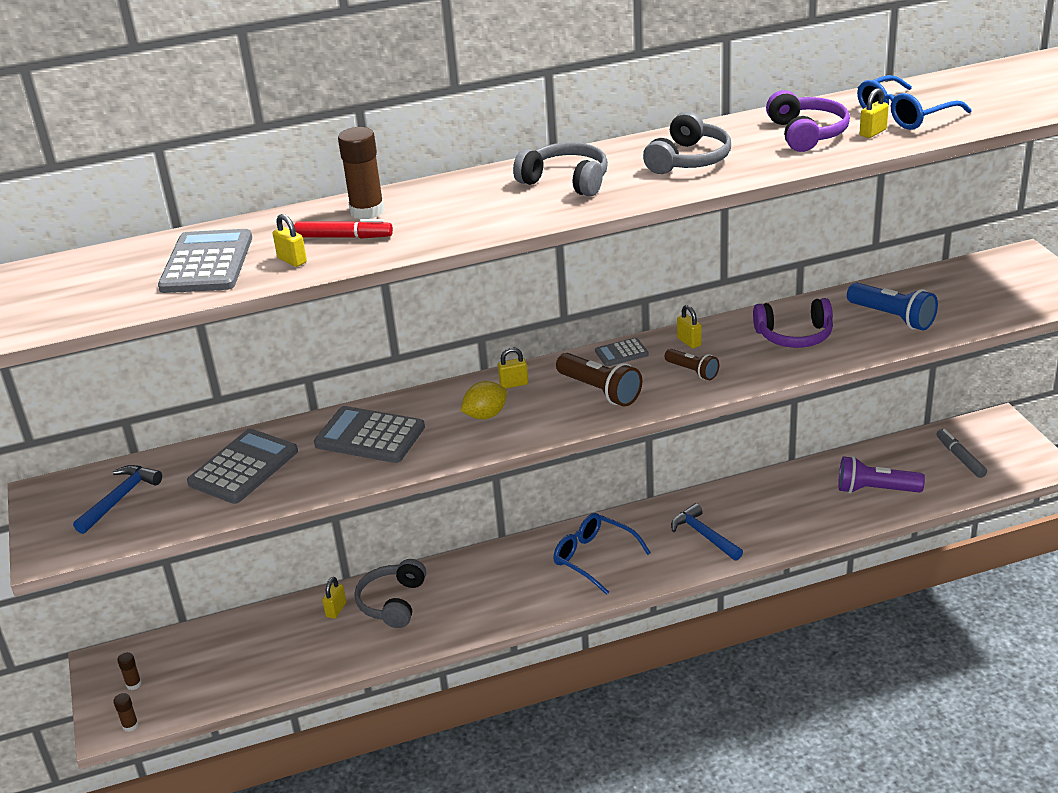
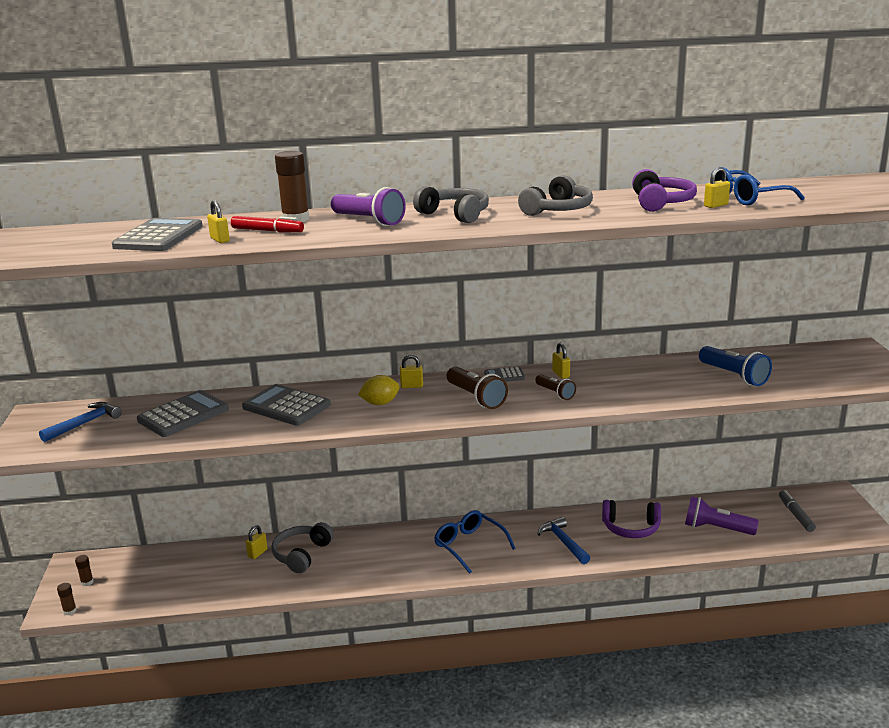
camera: 10 degrees right, 10 degrees down
(463, 204) = (369, 221): none -> purple flashlight
(794, 335) = (648, 379): purple headphones -> purple headphones (631, 528)

